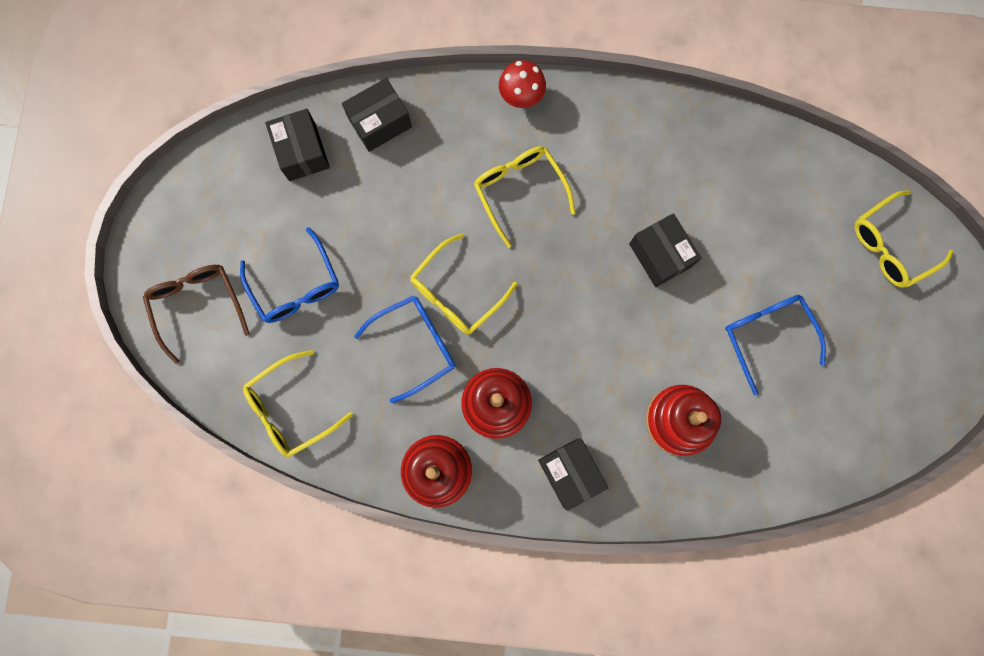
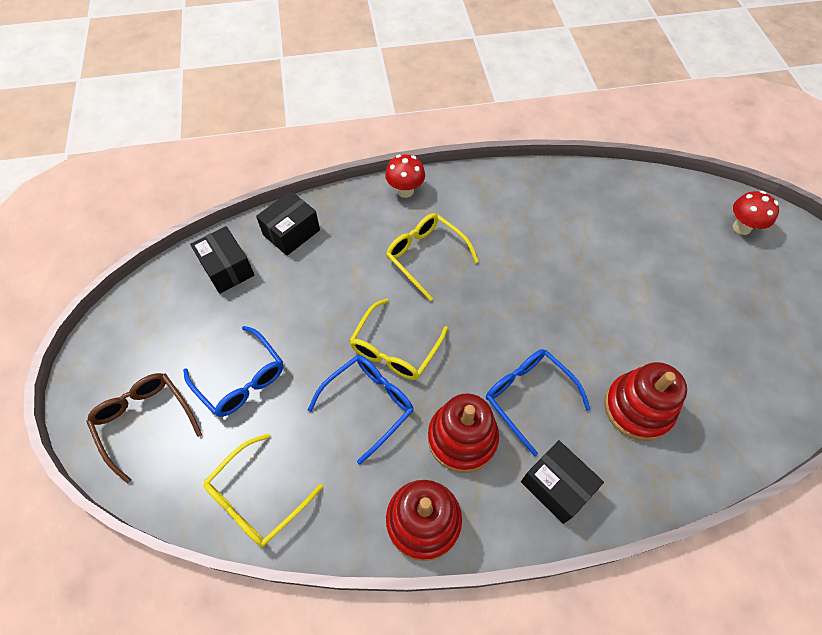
camera: 15 degrees left, 20 degrees down
(660, 255) = (562, 277): black box -> none
(767, 335) = (679, 317): blue glasses -> blue glasses (528, 396)
(890, 246) = (741, 227): yellow glasses -> red mushroom

